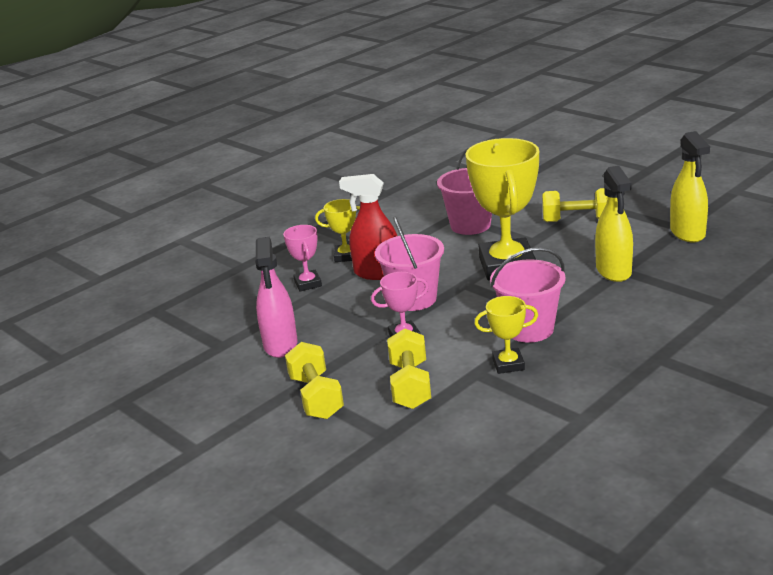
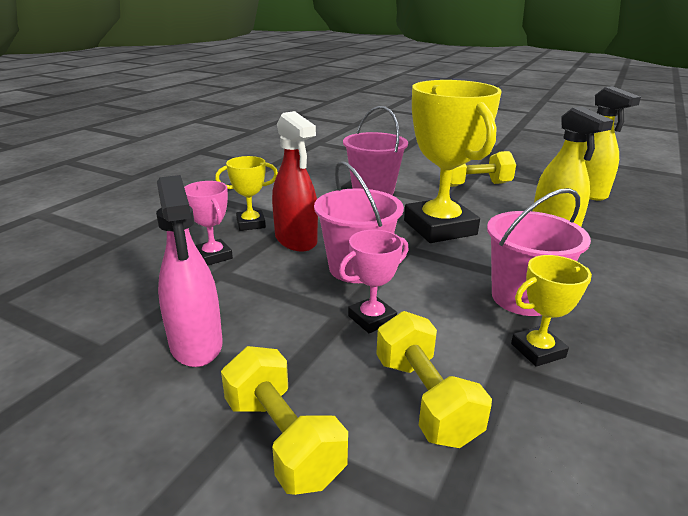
camera: 20 degrees left, 0 degrees up
(377, 273) = (296, 240): red spray bottle -> red spray bottle turned 120 degrees counterclockwise

